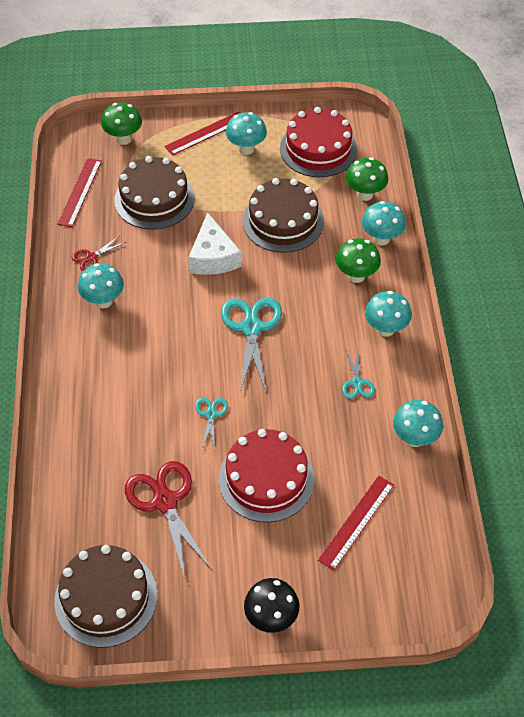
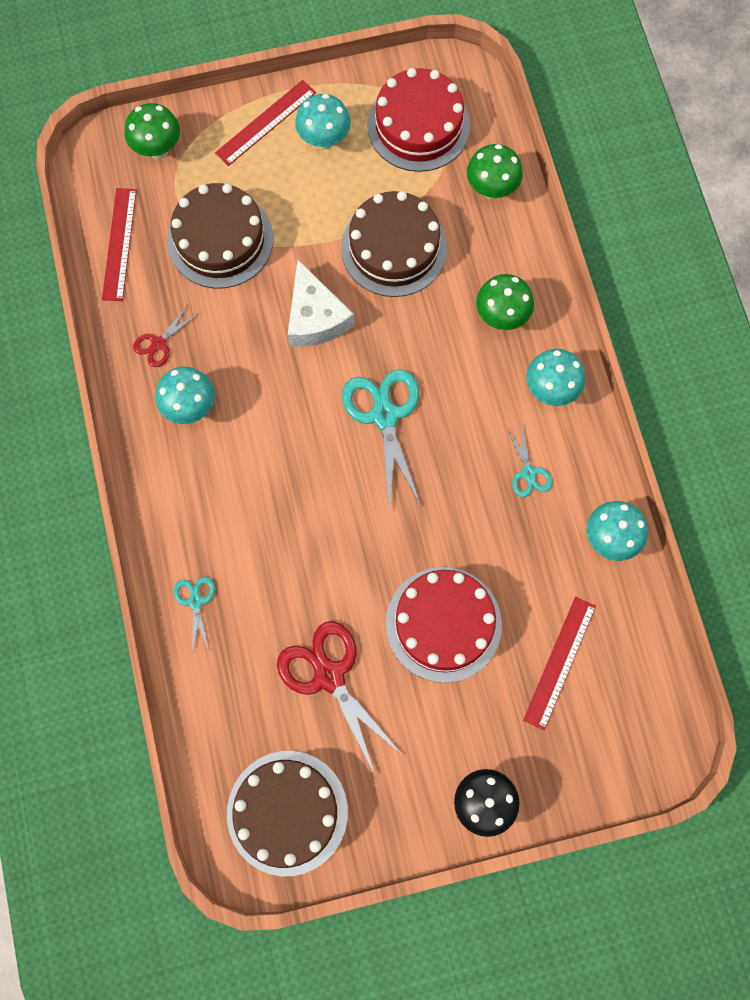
camera: 10 degrees left, 20 degrees up
(211, 414) = (359, 548): turquoise scissors -> turquoise scissors (195, 601)
(381, 239) = (523, 255): turquoise mushroom -> none

